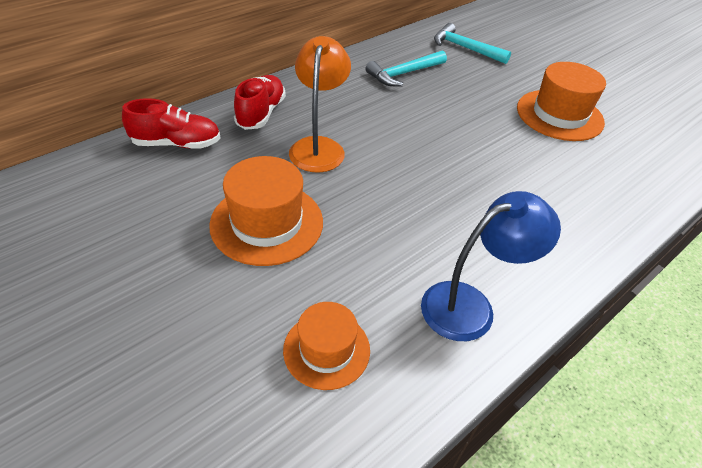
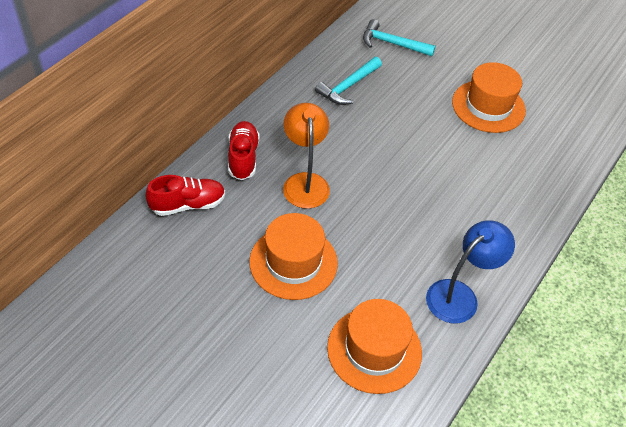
camera: 15 degrees left, 5 degrees up
(326, 350) = (374, 350): orange hat -> orange hat, size x1.57

